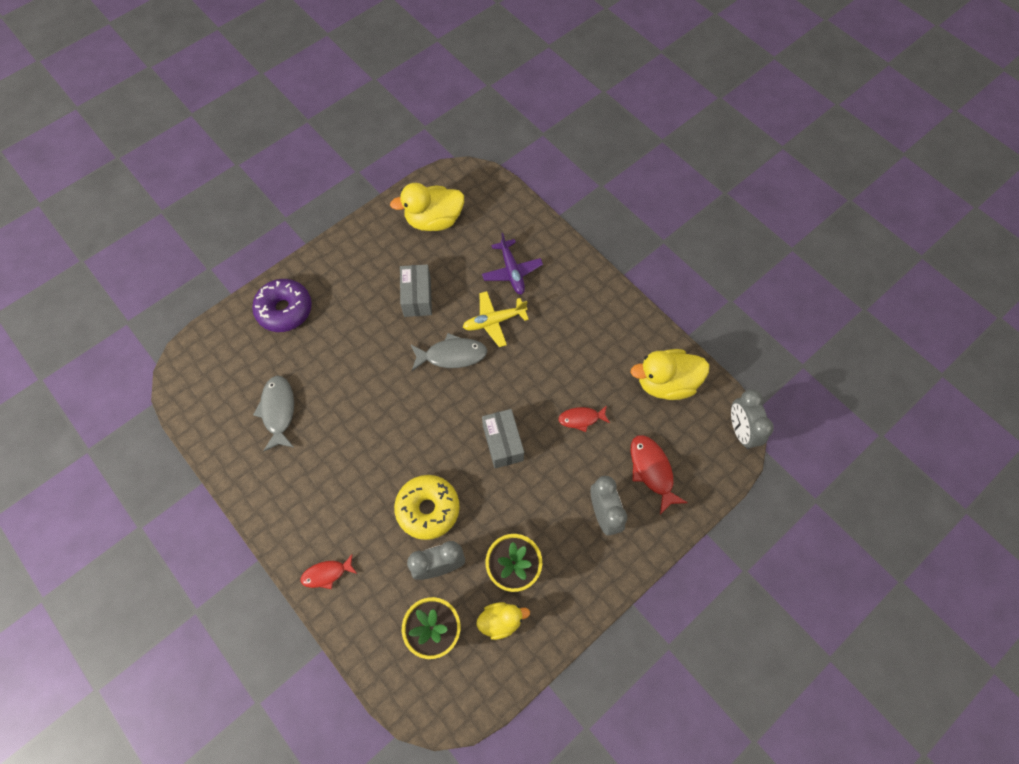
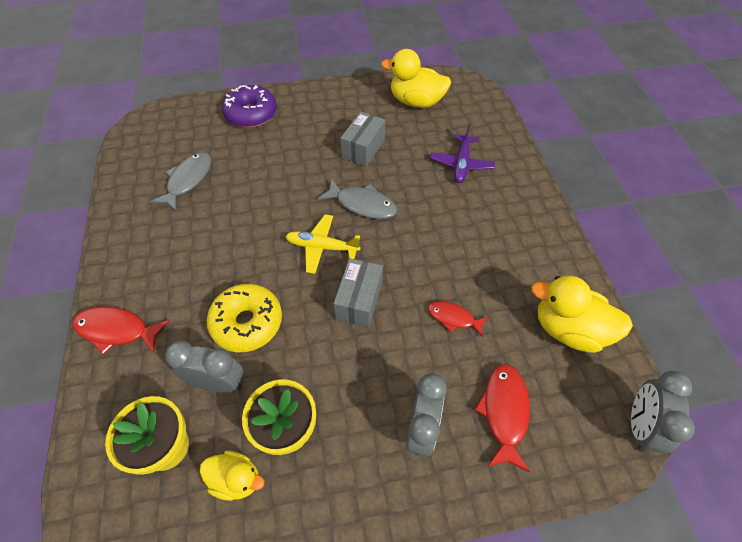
camera: 30 degrees right, 10 degrees down
(326, 574) = (117, 330): red fish -> red fish, size x1.55
(494, 321) = (419, 195): yellow plane -> yellow plane (322, 247)

